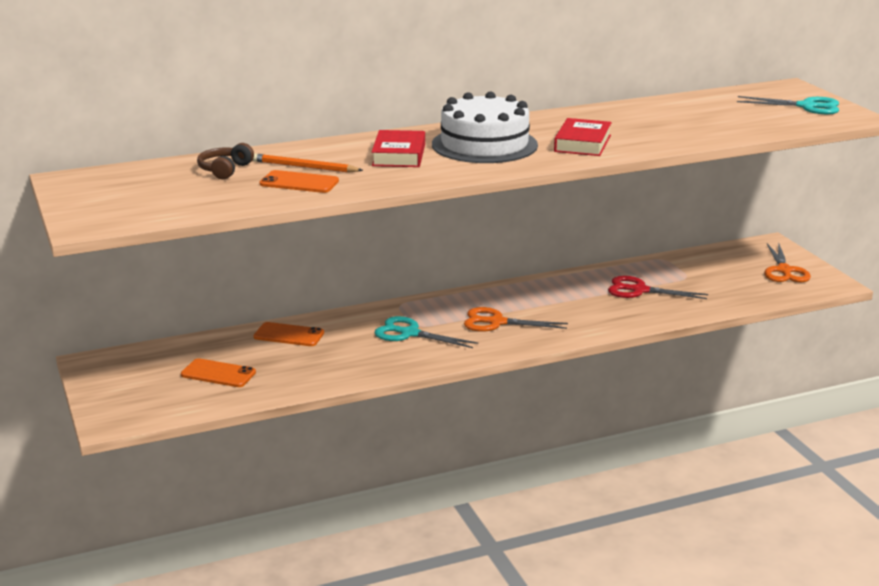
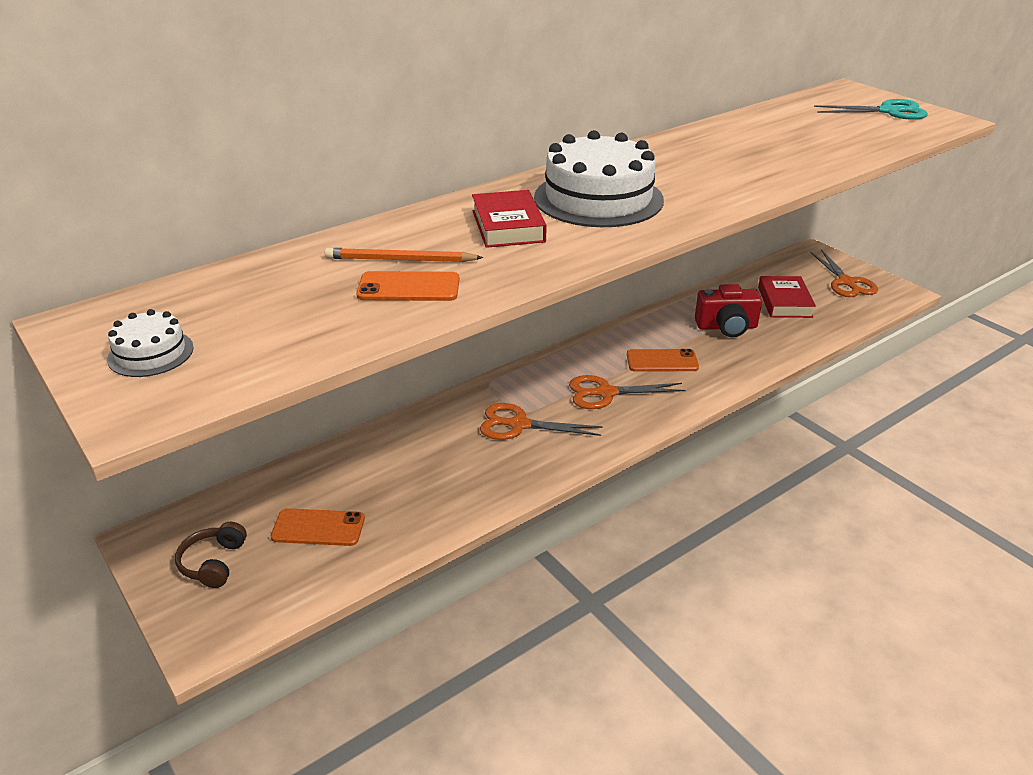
camera: 15 degrees left, 10 degrees up
(109, 198) = (151, 353): none -> white cake
(225, 170) = (296, 278): brown headphones -> brown headphones (213, 563)
(289, 335) = (381, 450): orange phone -> orange phone (662, 361)
(409, 333) = (519, 425): turquoise scissors -> orange scissors
(582, 143) = (706, 184): red book -> red book (784, 302)
(639, 290) = (726, 327): red scissors -> red camera

